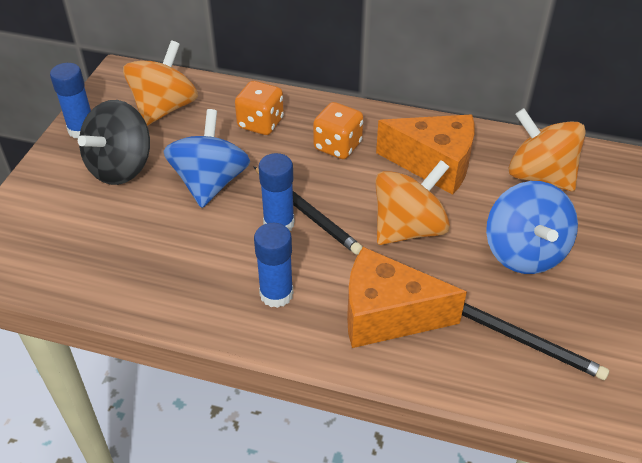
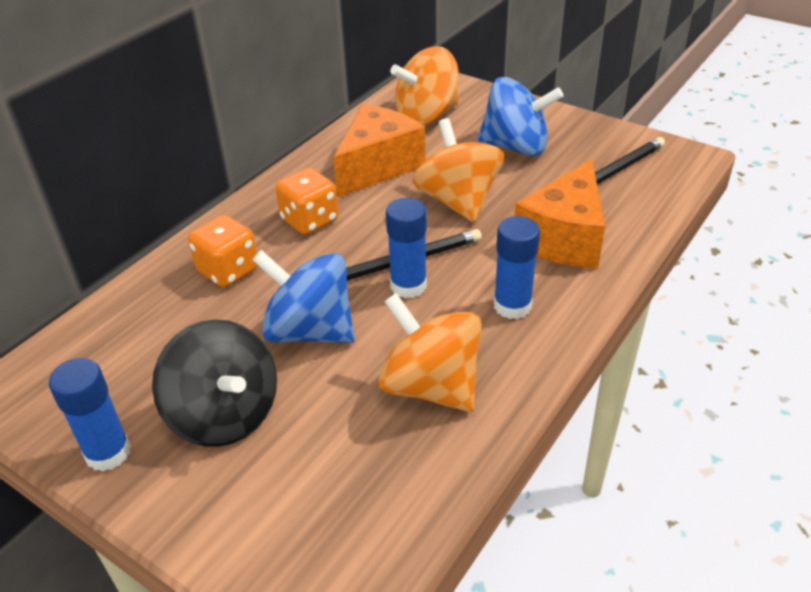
camera: 70 degrees left, 5 degrees down
(165, 108) = (129, 353): orange spinning top -> orange spinning top (431, 386)

